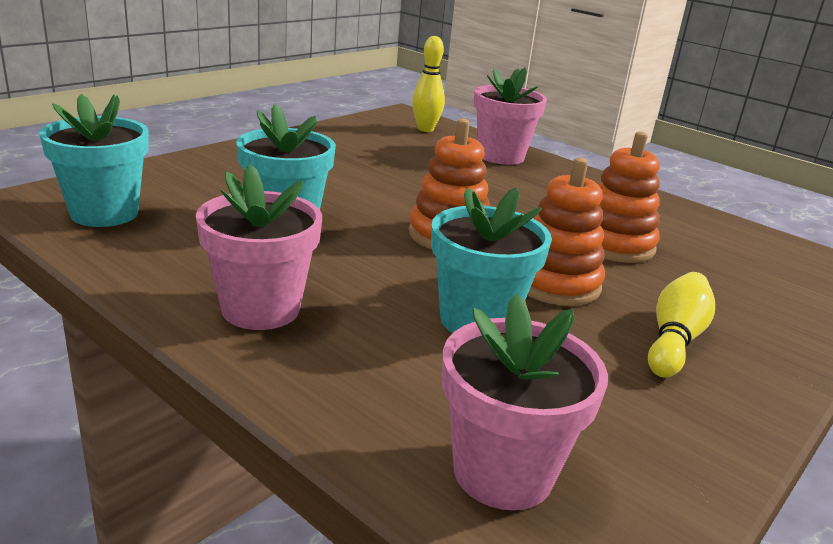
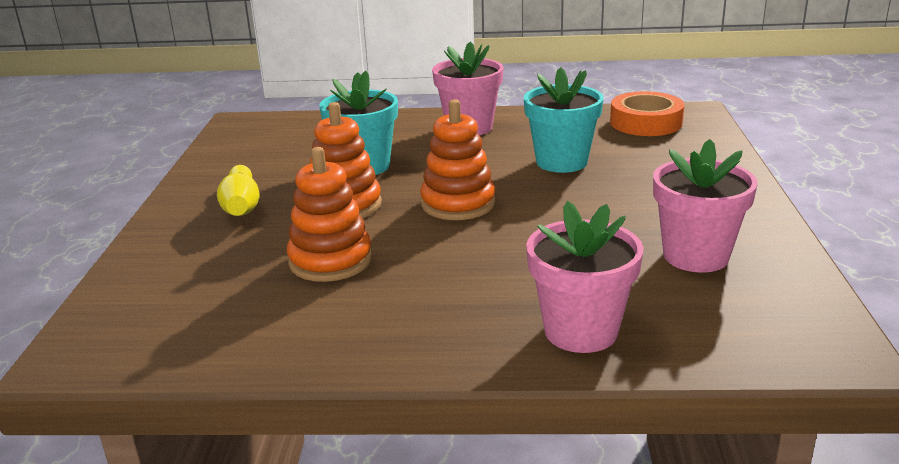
camera: 145 degrees right, 0 degrees up
(104, 213) = (646, 122): turquoise flower pot -> orange tape
(425, 129) = (741, 330): yellow bowling pin -> none
(503, 472) = (291, 130): pink flower pot -> pink flower pot (695, 256)

